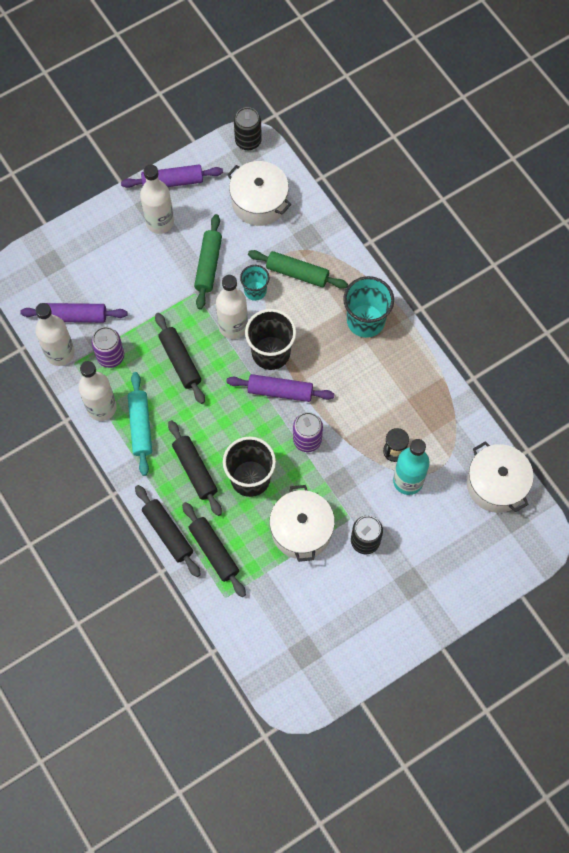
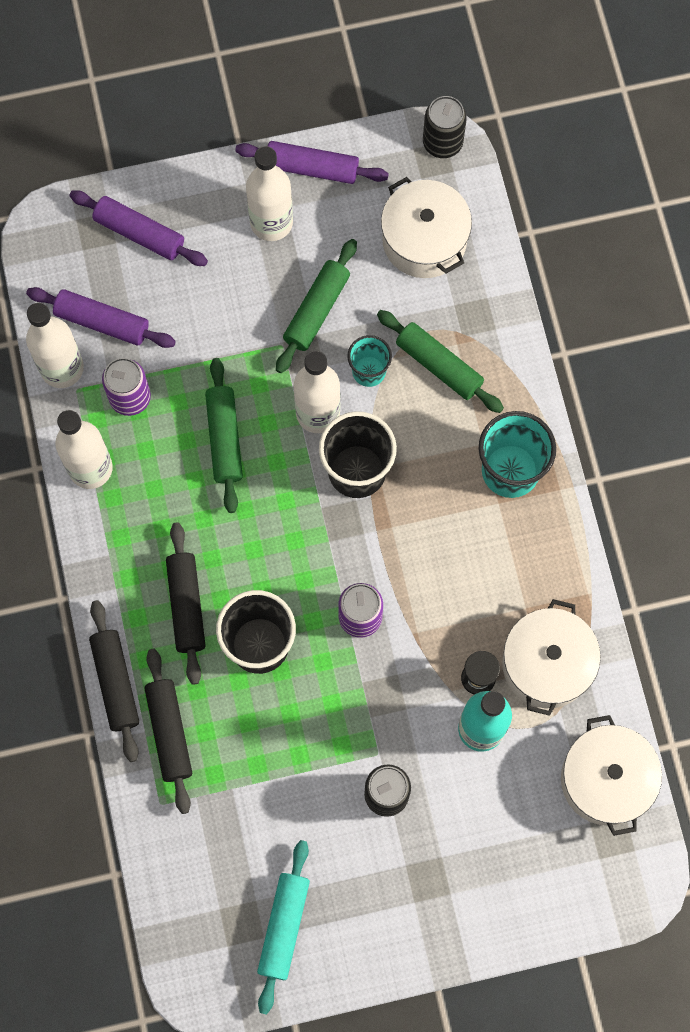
camera: 20 degrees right, 5 degrees up
(140, 426) = (134, 514): turquoise rolling pin -> turquoise rolling pin (284, 927)
(180, 361) = (224, 439): black rolling pin -> green rolling pin
(280, 391) = (348, 532): purple rolling pin -> purple rolling pin (139, 233)
(301, 530) = (303, 746): white pot -> white pot (547, 664)

